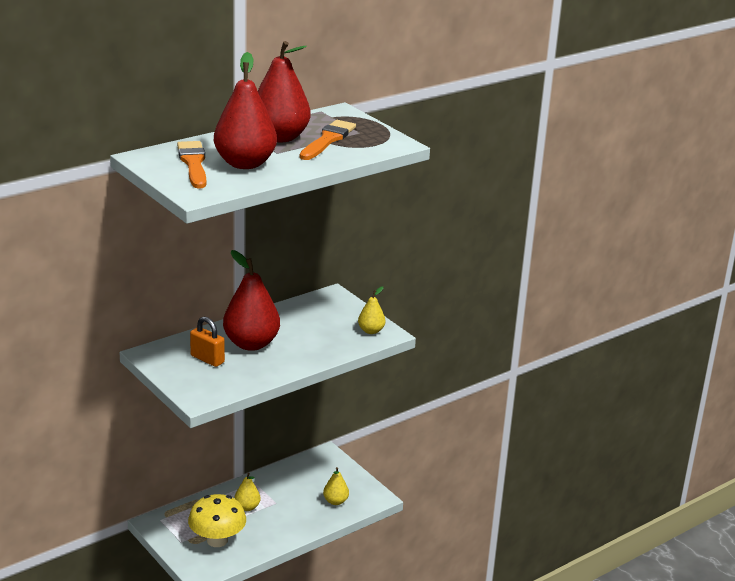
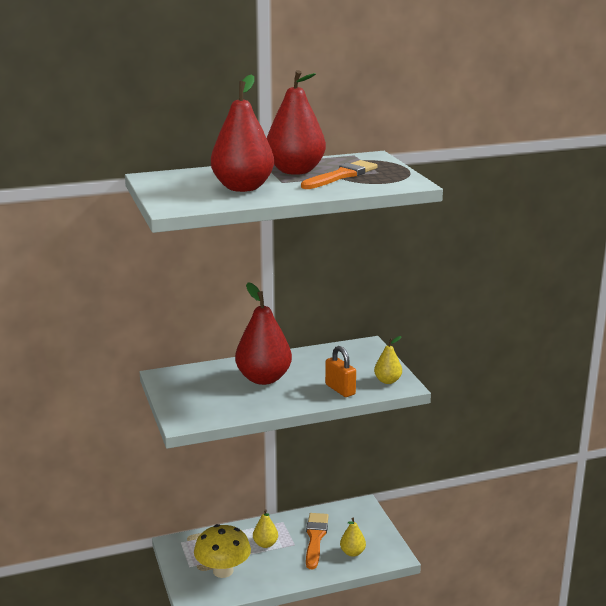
camera: 20 degrees right, 5 degrees down
(193, 163) = (193, 184): orange brush -> orange brush (315, 538)
(207, 359) = (214, 387): orange padlock -> orange padlock (340, 389)

